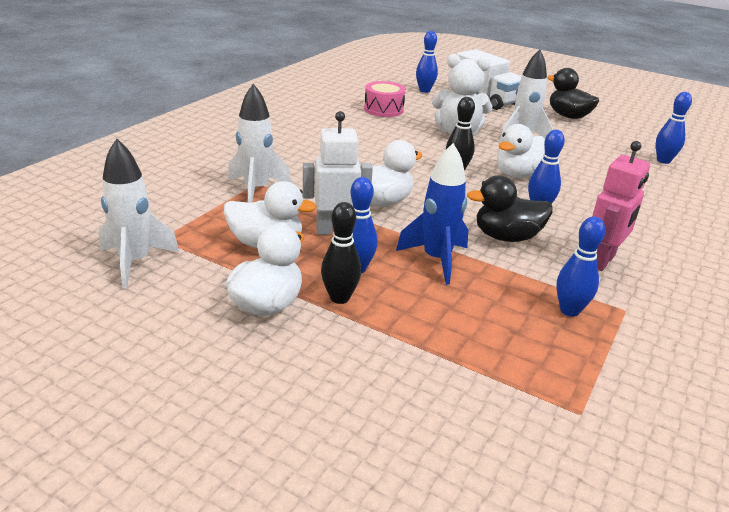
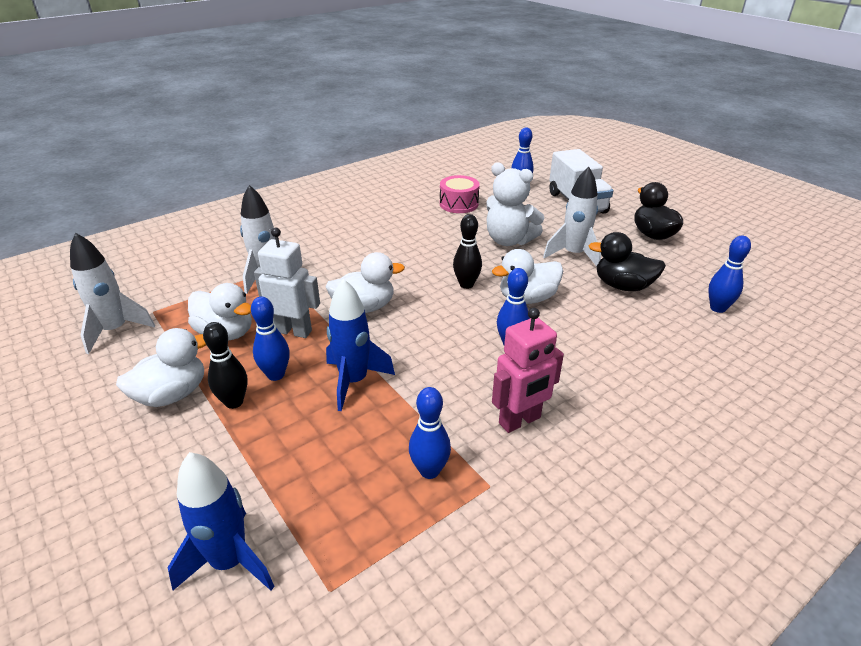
camera: 25 degrees right, 5 degrees up
(475, 418) = (230, 561): none -> blue rocket
(506, 237) = (445, 370): black duck -> black duck (622, 286)

